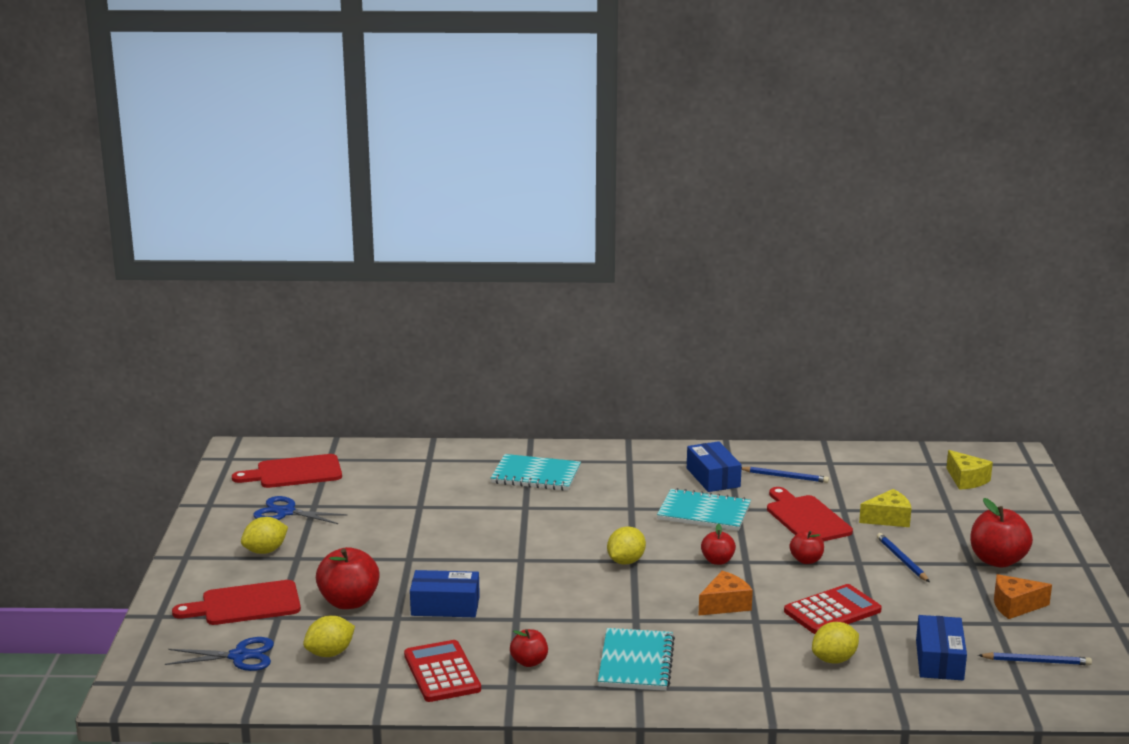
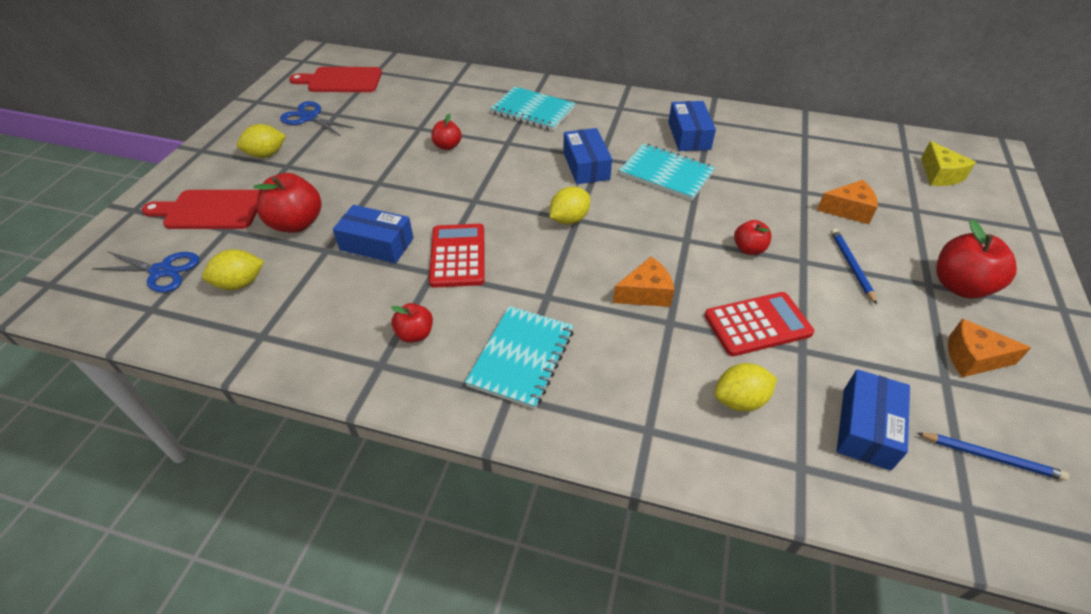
camera: 15 degrees right, 25 degrees up
(442, 672) = (325, 331): red calculator -> red calculator (458, 256)
(619, 516) = (586, 166): none -> blue box
(717, 561) = (658, 234): red apple -> red apple (447, 146)
(785, 477) = (757, 145): blue pencil -> none
(806, 518) = (763, 196): red cutting board -> none
(888, 519) = (848, 210): yellow cheese -> orange cheese

